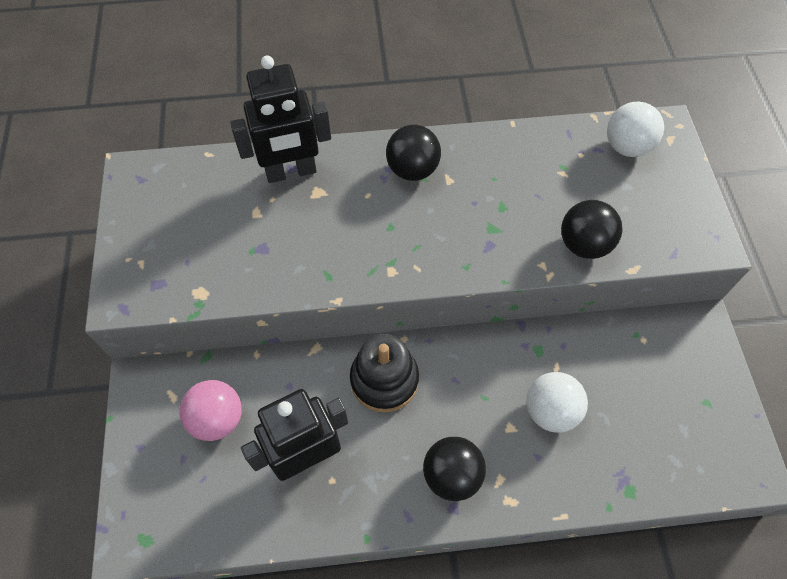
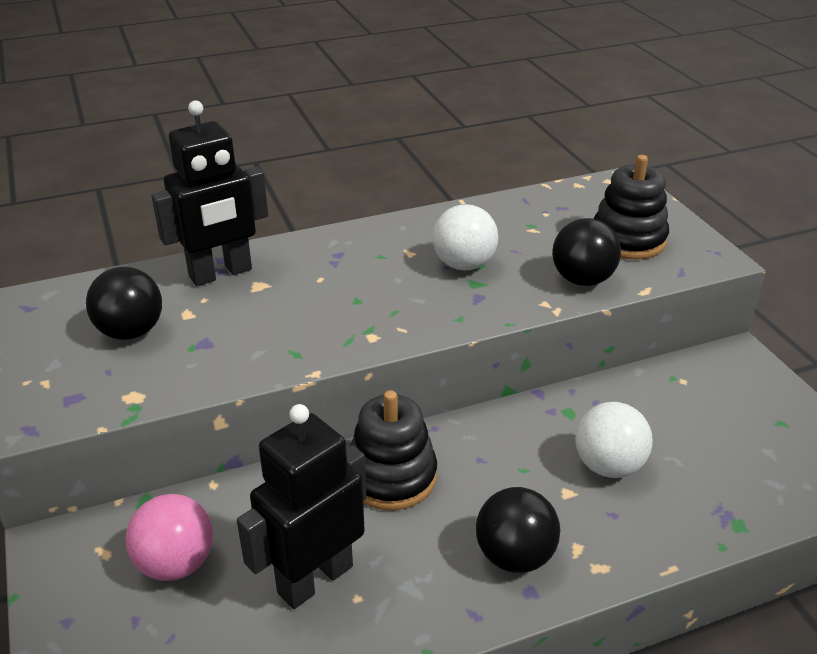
camera: 15 degrees left, 25 degrees down
(412, 170) = (365, 251): black ball -> black ball (131, 332)
(626, 147) = (590, 201): white ball -> white ball (464, 265)
(642, 204) = (628, 239): none -> black stacking toy

